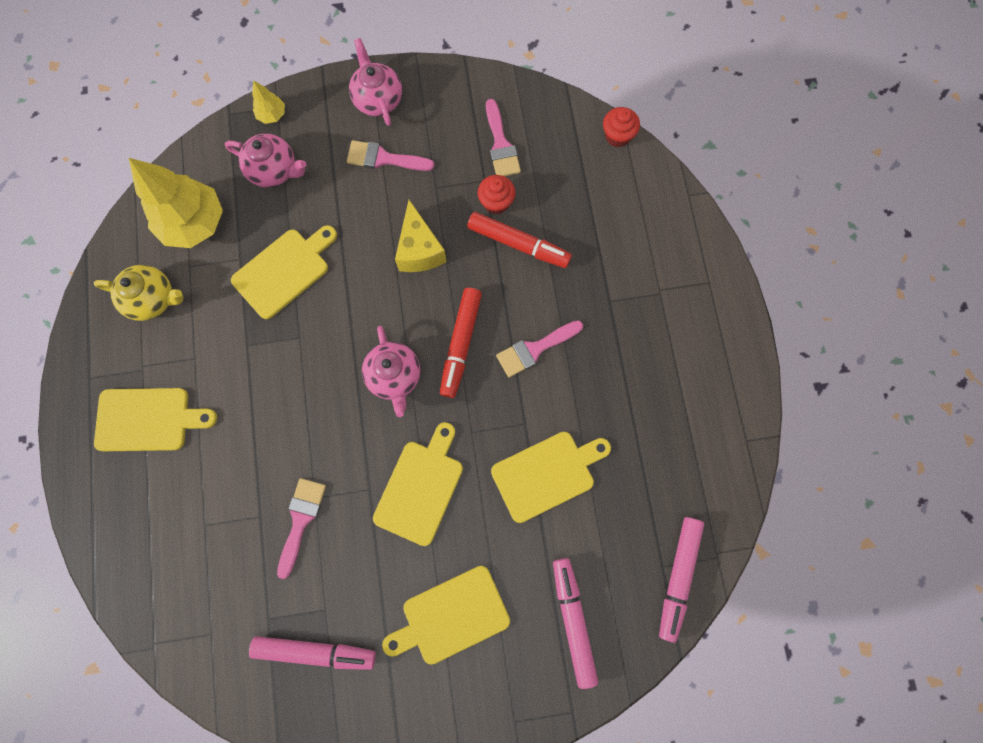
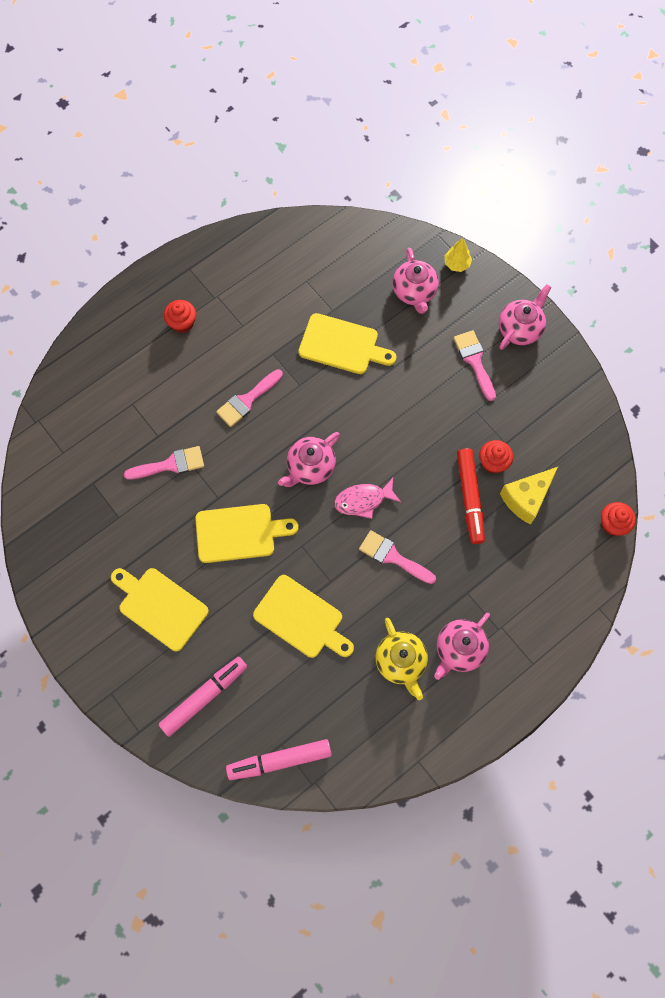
camera: 60 degrees right, 5 degrees down
(148, 419) = (182, 323): yellow cutting board -> red cupcake
(153, 299) = (267, 273): yellow teapot -> yellow teapot (400, 661)
(194, 223) = (339, 264): yellow tree -> none
(315, 651) = (87, 527): pink marker -> none
(419, 250) = (418, 429): yellow cheese -> yellow cheese (526, 498)
(461, 344) = (363, 500): red marker -> pink fish
(501, 145) = (543, 439): pink brush -> pink brush (247, 400)
(660, 340) = (459, 649): none -> pink teapot

